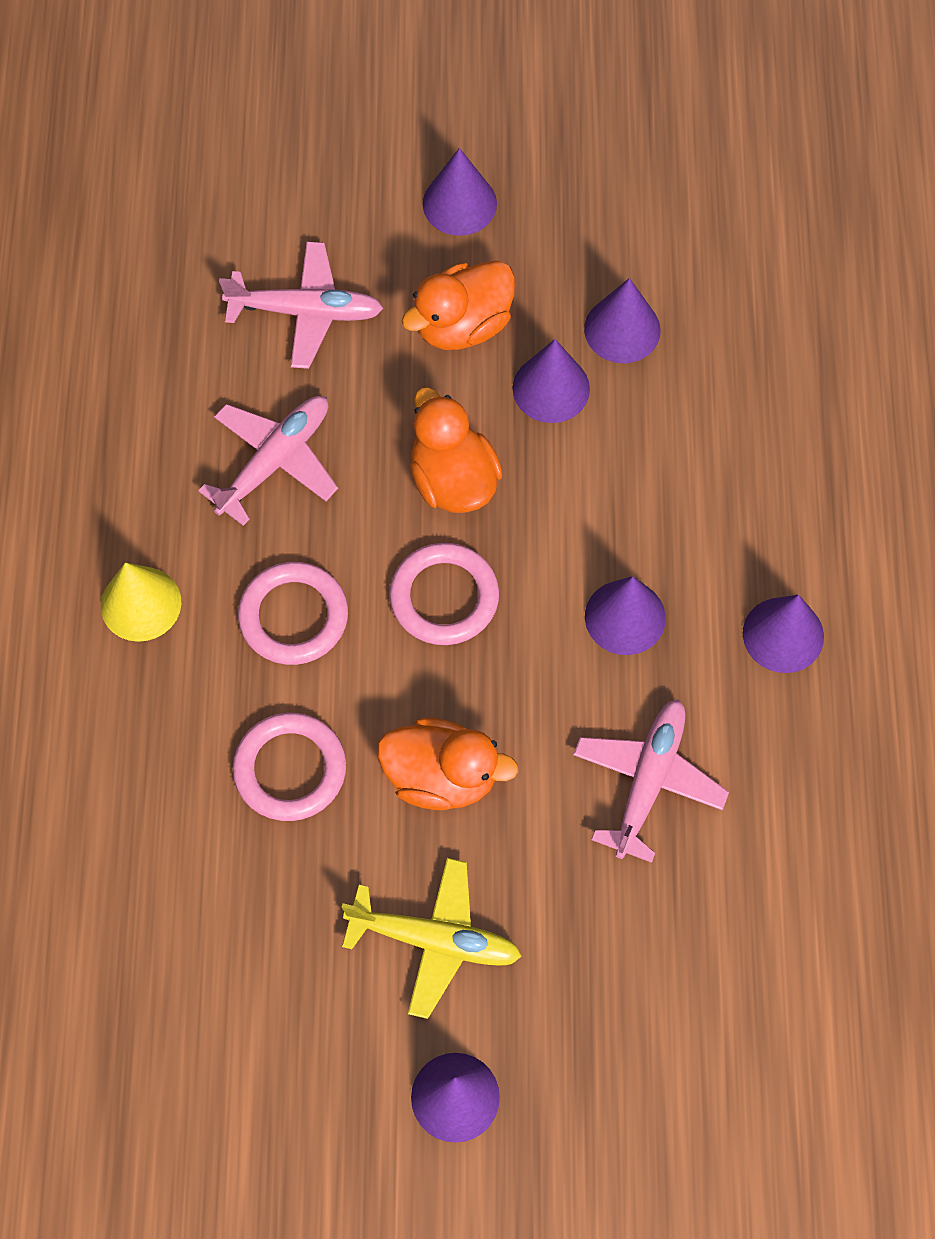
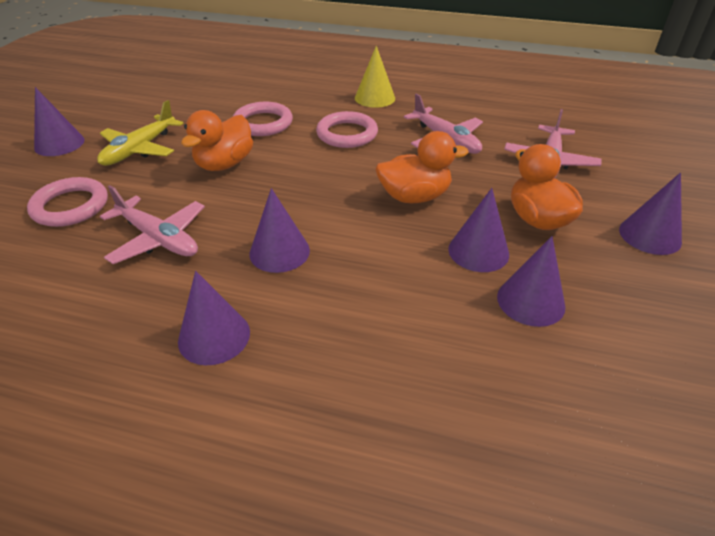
camera: 105 degrees right, 25 degrees down
(444, 597) = (333, 181): pink ring -> pink ring (70, 206)

